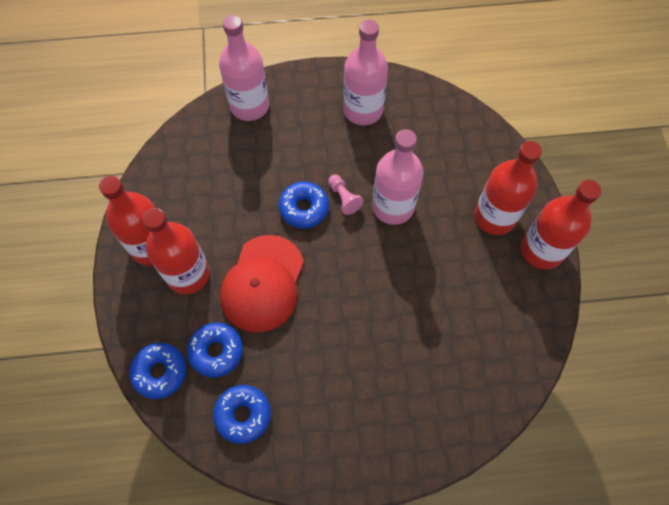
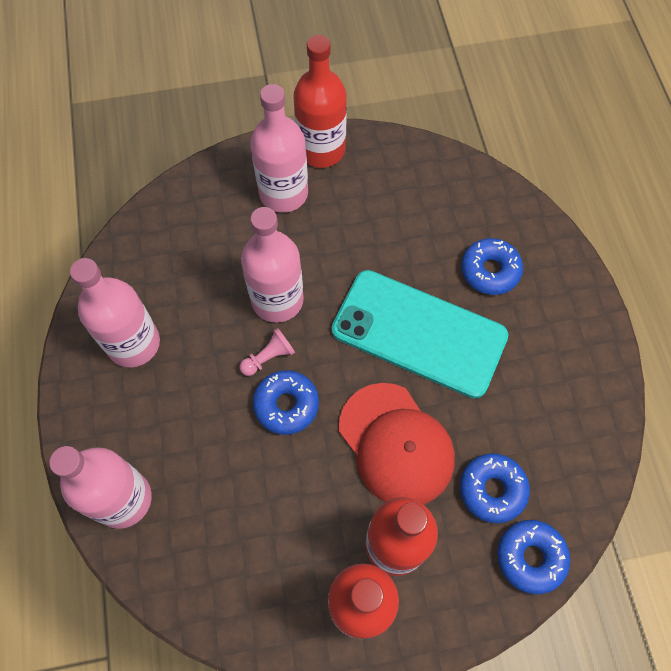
camera: 95 degrees left, 0 degrees up
(243, 415) = (561, 446): blue donut -> blue donut (490, 271)
(263, 283) = (396, 444): red cap -> red cap turned 45 degrees clockwise
(355, 312) = (419, 333): none -> turquoise phone
(494, 216) = (283, 193): red bottle -> pink bottle

